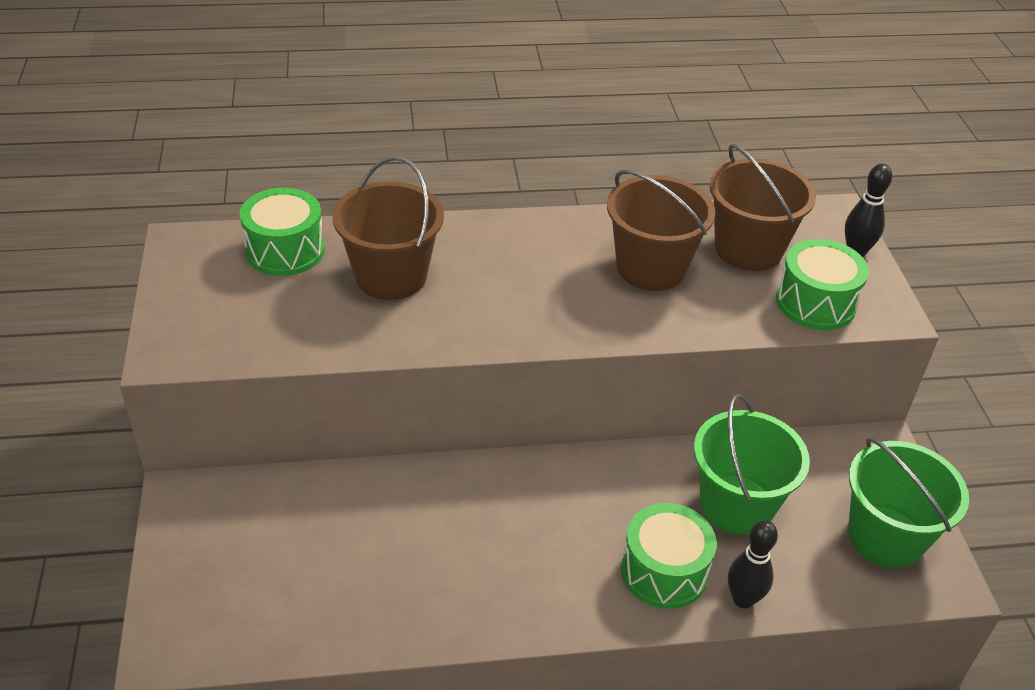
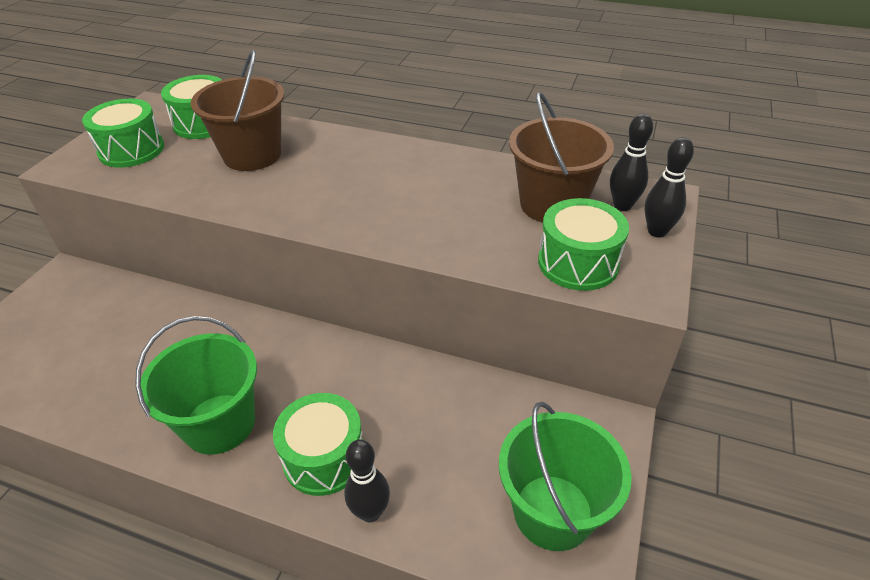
camera: 30 degrees right, 0 degrees up
(233, 309) = (131, 150): none -> green drum
(651, 268) = (452, 197): brown bucket -> none
(736, 505) = (433, 425): green bucket -> green bucket (219, 423)
(809, 233) = (622, 206): none -> black bowling pin

